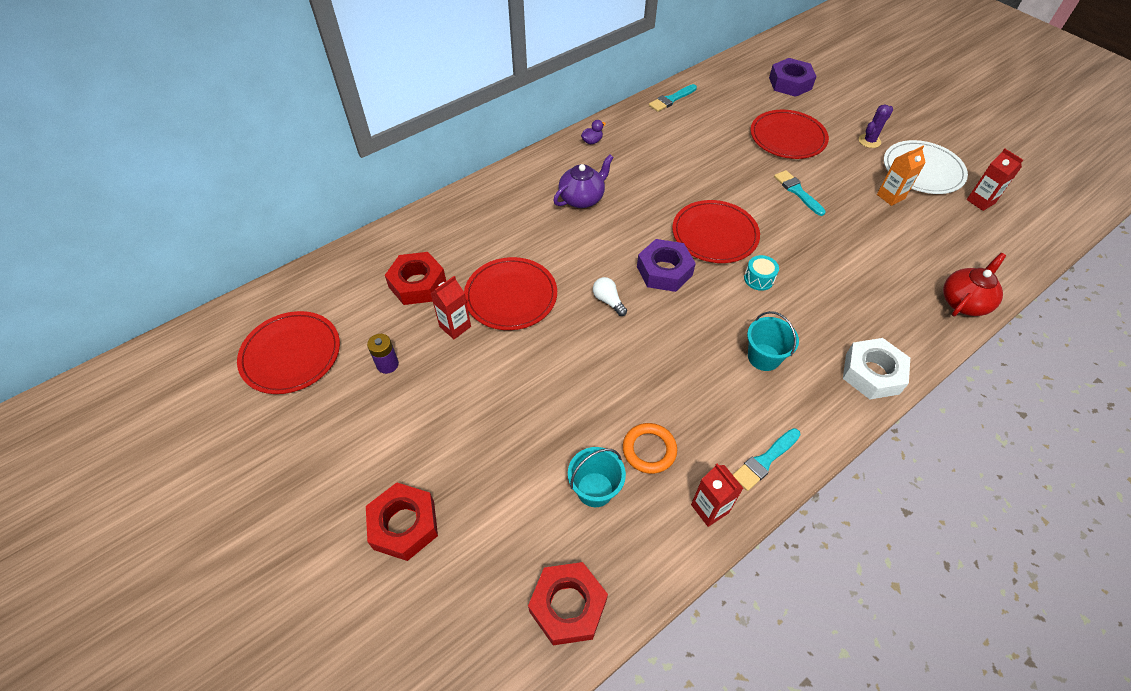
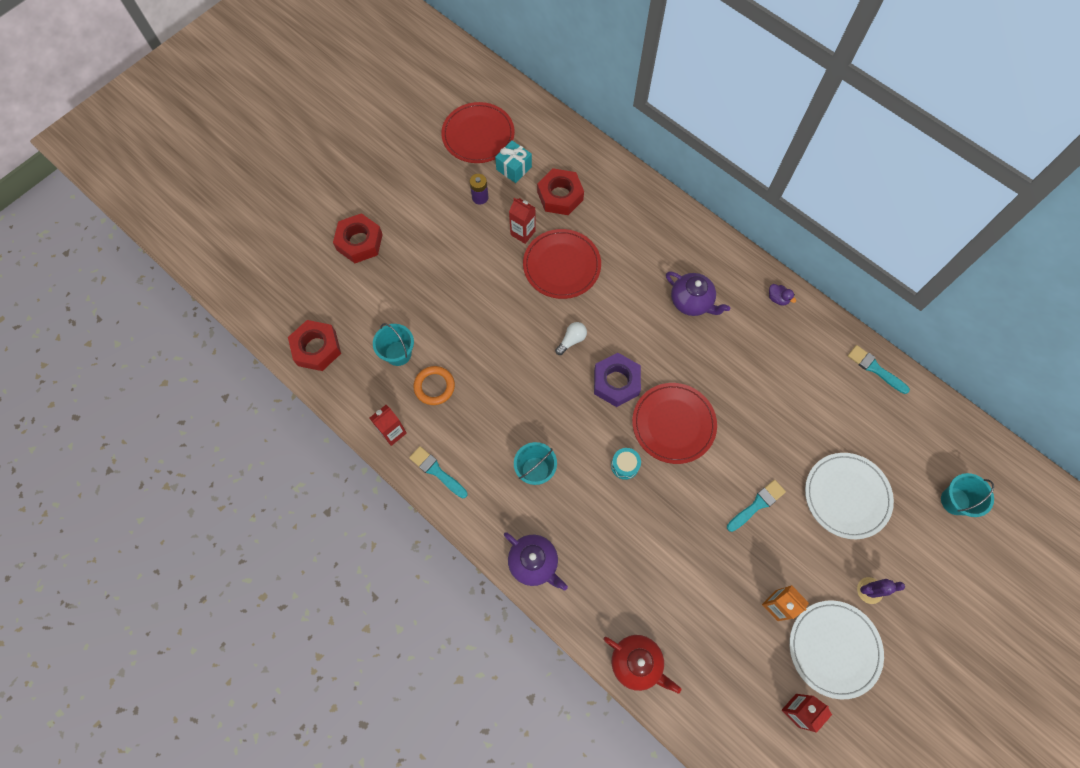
camera: 80 degrees right, 15 degrees up
(359, 323) = (514, 168): none -> turquoise gift
(787, 137) = (847, 496): red plate -> white plate
(790, 83) = (955, 501): purple nut -> turquoise bucket
(869, 141) = (869, 590): purple cactus -> purple cactus turned 45 degrees counterclockwise
(872, 373) = (534, 563): white nut -> purple teapot

